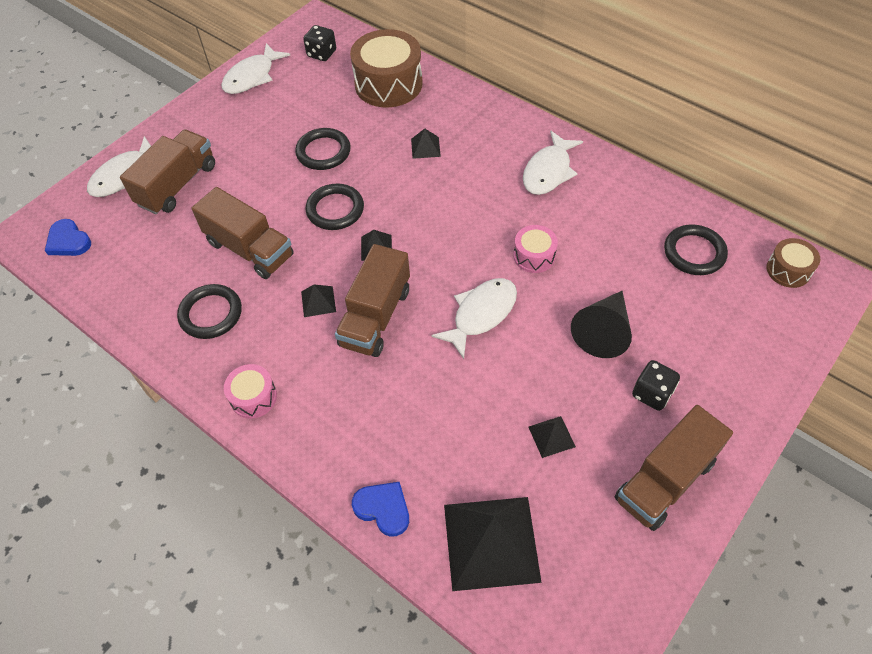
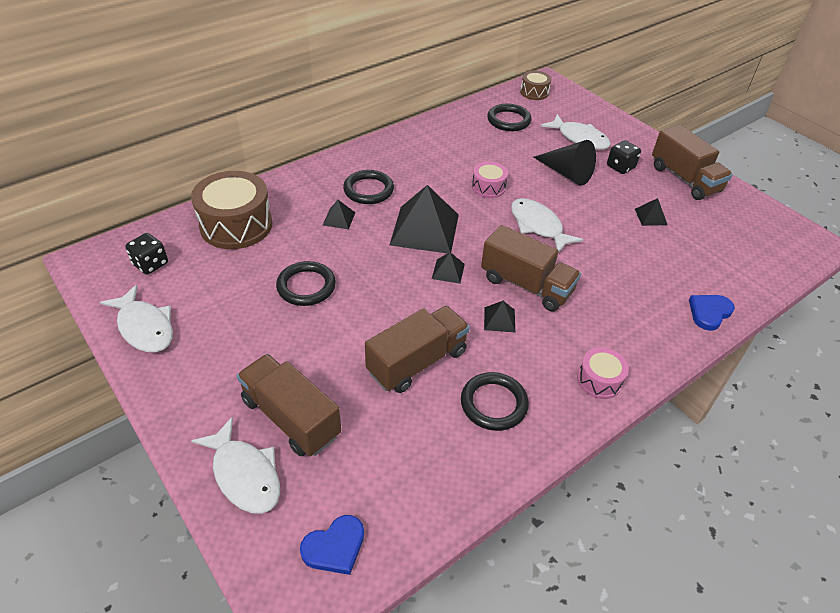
camera: 80 degrees left, 10 degrees down
(335, 209) = (390, 290): black ring -> black ring (368, 190)
(491, 542) = (732, 262): black pyramid -> black pyramid (424, 229)
(548, 171) = (403, 160): white fish -> white fish (579, 138)

